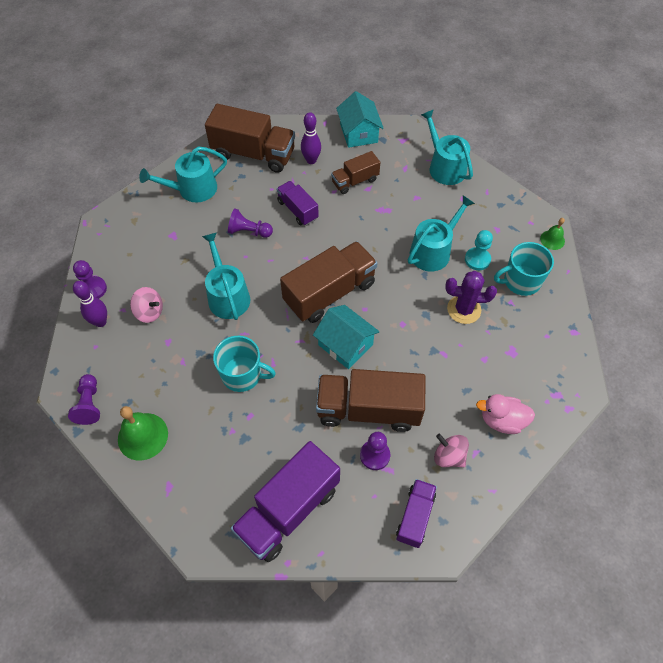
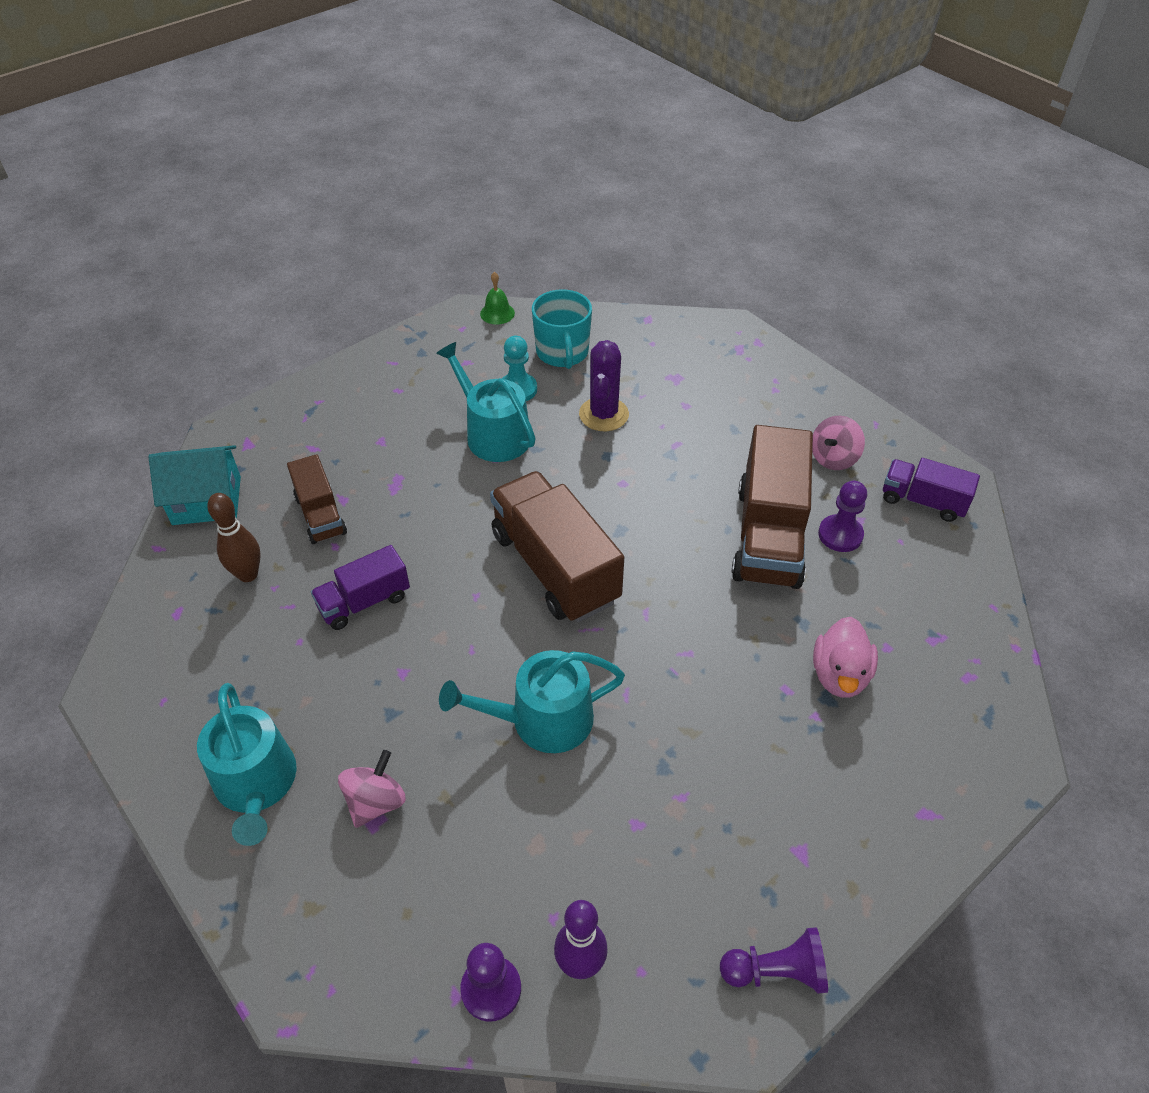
camera: 85 degrees left, 10 degrees down
(143, 436) = (837, 862): green bell -> none
(149, 312) = (565, 862): pink spinning top -> pink spinning top (375, 802)
(242, 374) = (709, 698): turquoise mug -> none
(249, 231) = (397, 681): purple pawn -> none
(253, 154) = (195, 668): brown truck -> none
(288, 510) = (938, 642): purple truck -> none
(311, 160) = (248, 574): purple bowling pin -> brown bowling pin
(345, 345) = (656, 554): turquoise house -> none
(444, 167) = (326, 401): turquoise watering can -> none
(502, 420) = (778, 402): pink duck -> pink duck (839, 675)

